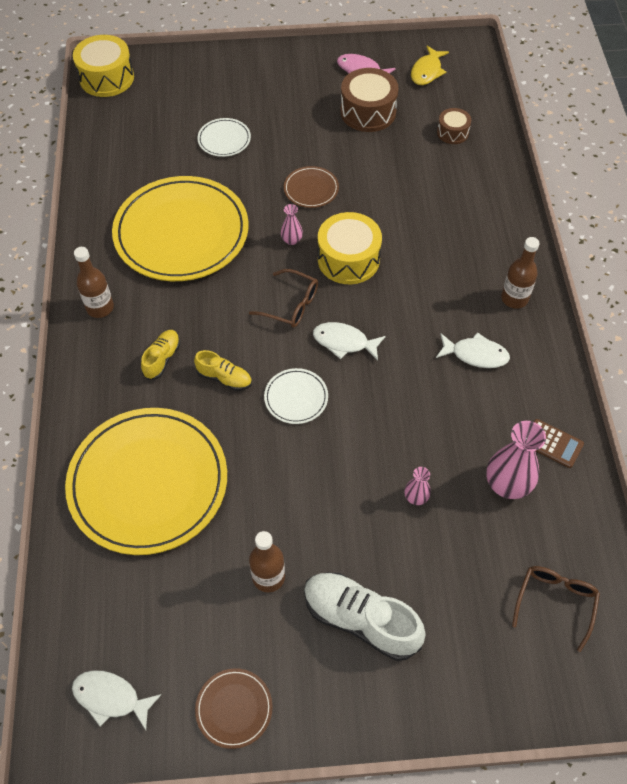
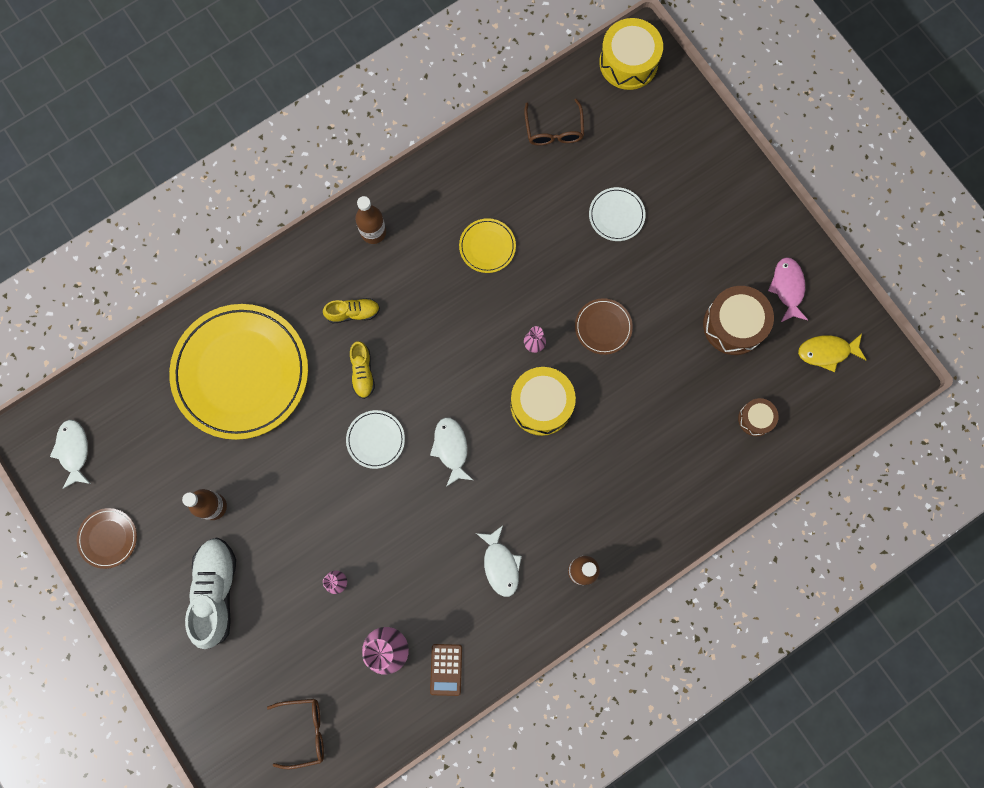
camera: 60 degrees right, 20 degrees up
(181, 233) = (487, 246): yellow plate -> yellow plate, size x0.42
(291, 305) = (464, 383): brown glasses -> brown glasses (554, 130)

